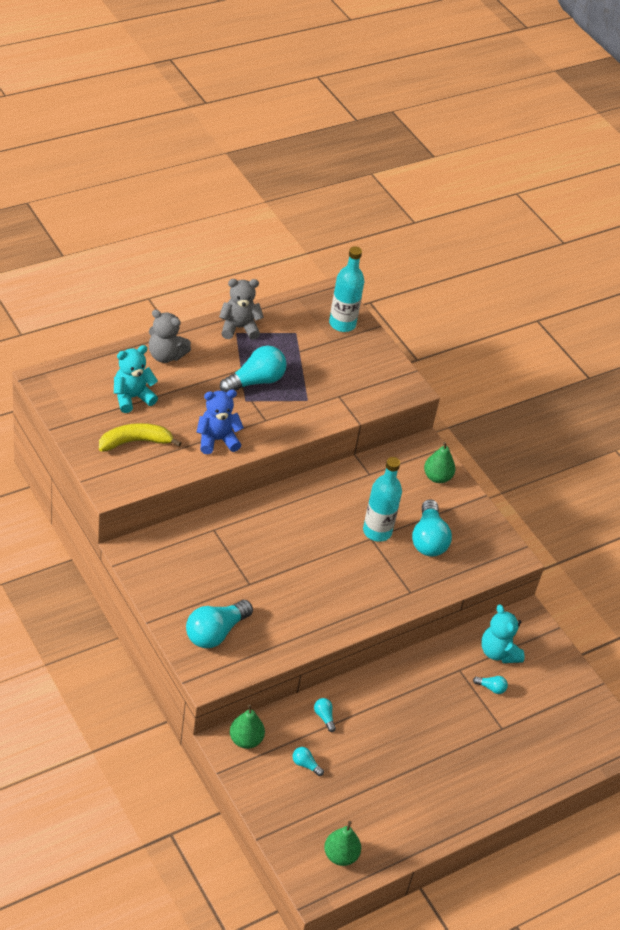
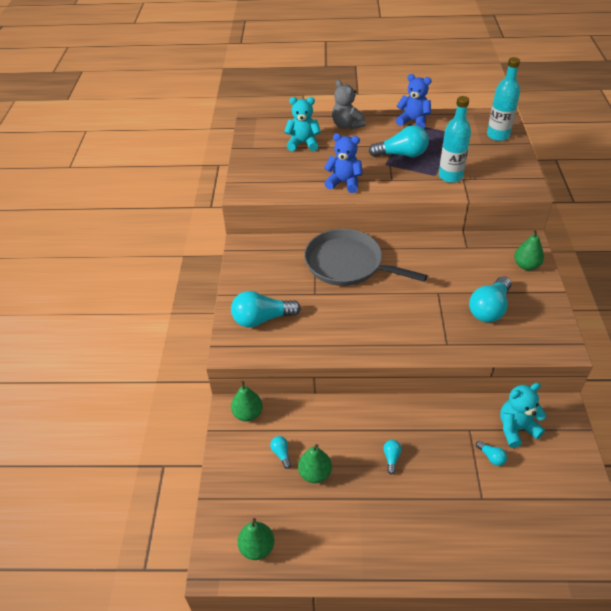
camera: 40 degrees right, 0 degrees up
(135, 442) = (283, 169): yellow banana -> none
(239, 328) = (413, 121): grey teddy bear -> blue teddy bear
(261, 536) = (348, 264): none -> grey pan
(324, 717) = (323, 421): turquoise light bulb -> turquoise light bulb (391, 458)
(348, 769) = (315, 473): none -> green pear
(377, 531) = (446, 289): turquoise bottle -> turquoise bottle (450, 176)
(498, 652) = (516, 429): turquoise teddy bear -> turquoise teddy bear turned 60 degrees clockwise

